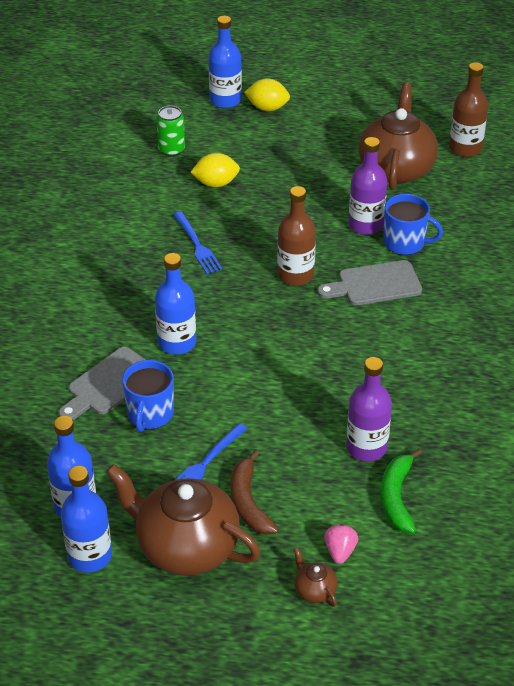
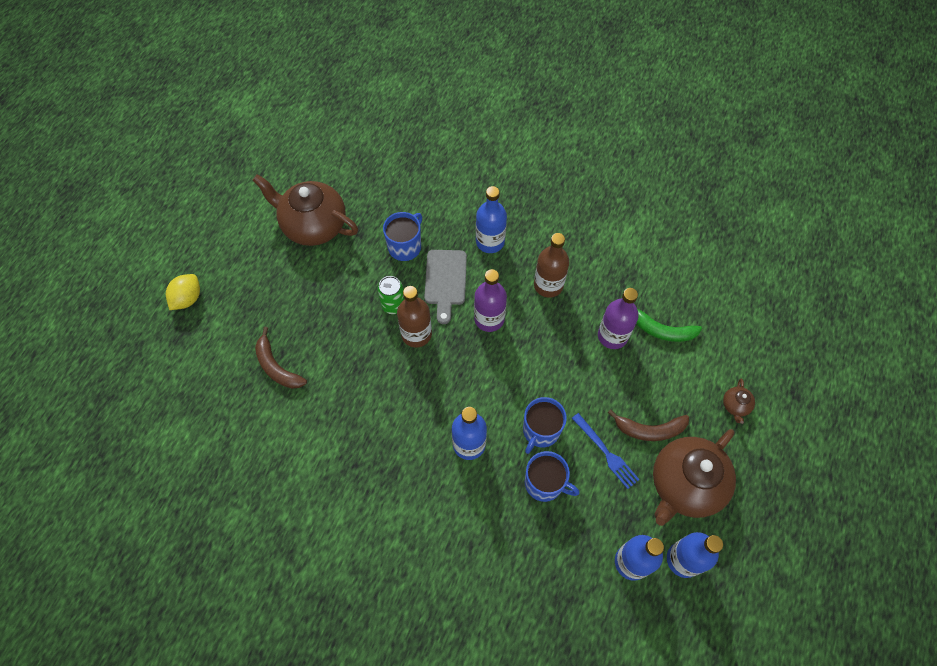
camera: 75 degrees left, 20 degrees up
(109, 384) = (503, 510): grey cutting board -> none
(171, 150) = (213, 393): green can -> green can (393, 305)
(197, 245) = (354, 401): blue fork -> none
(213, 400) = (540, 431): none -> blue mug
(216, 183) = (277, 367): yellow lemon -> brown banana
(225, 100) = (159, 330): blue bottle -> blue bottle (490, 242)
(314, 590) = (735, 406): brown teapot -> brown teapot turned 60 degrees counterclockwise
(340, 551) = (704, 380): pink strawberry -> none
(365, 225) = (374, 267): purple bottle -> purple bottle (489, 319)
(465, 148) = (308, 171): brown bottle -> brown bottle (548, 285)

